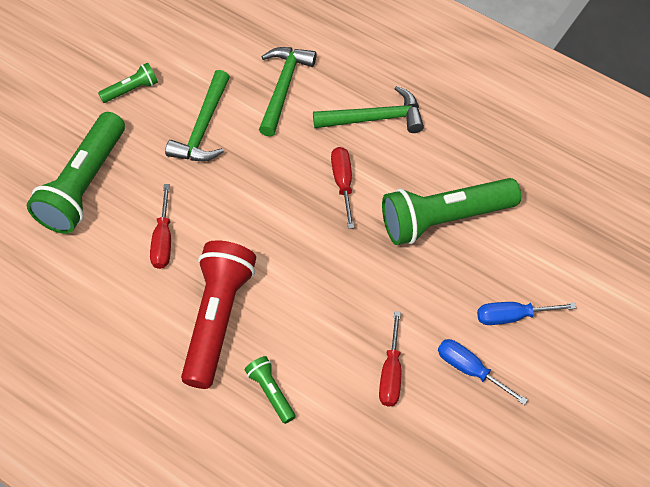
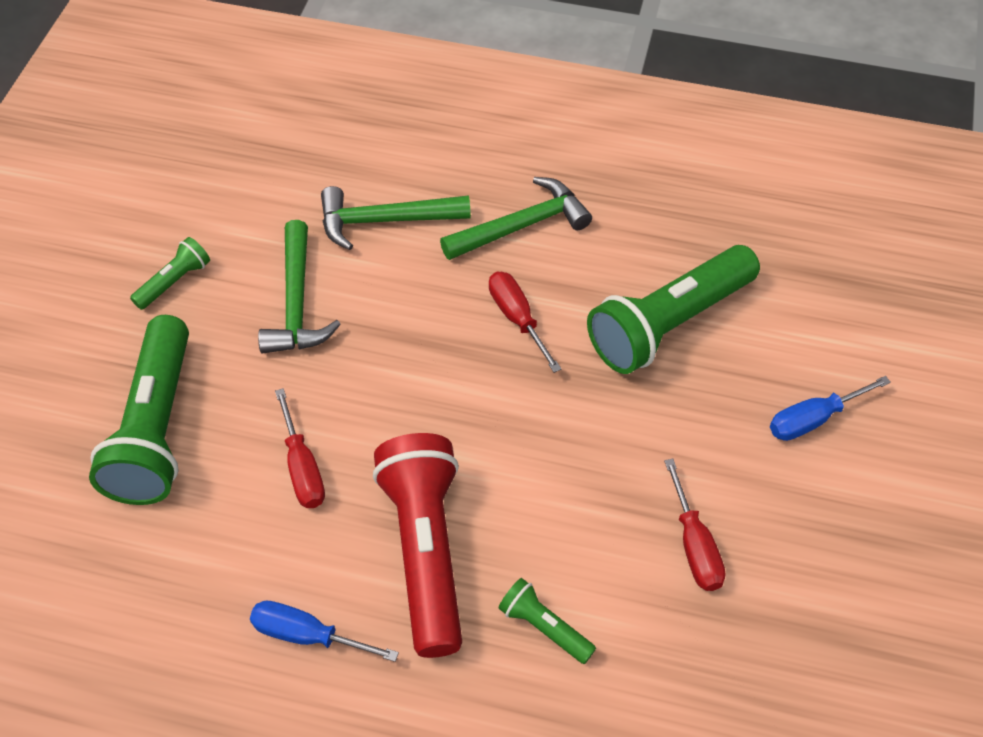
camera: 20 degrees left, 5 degrees down
(283, 87) = (384, 221): green hammer -> green hammer turned 90 degrees counterclockwise
(470, 370) = (794, 505): blue screwdriver -> blue screwdriver (308, 635)

